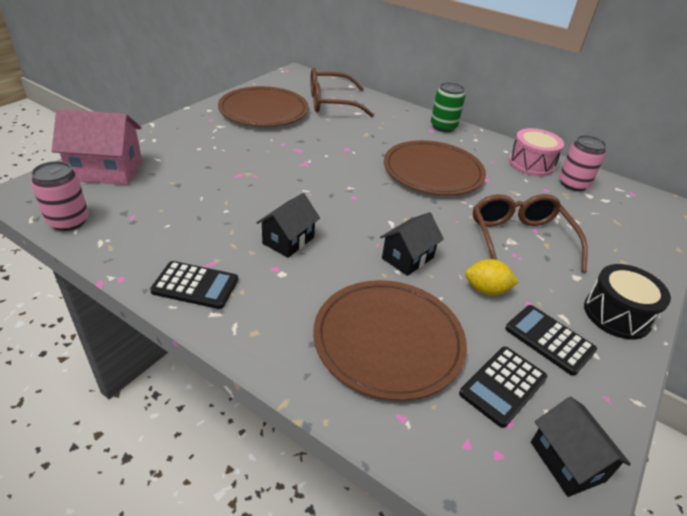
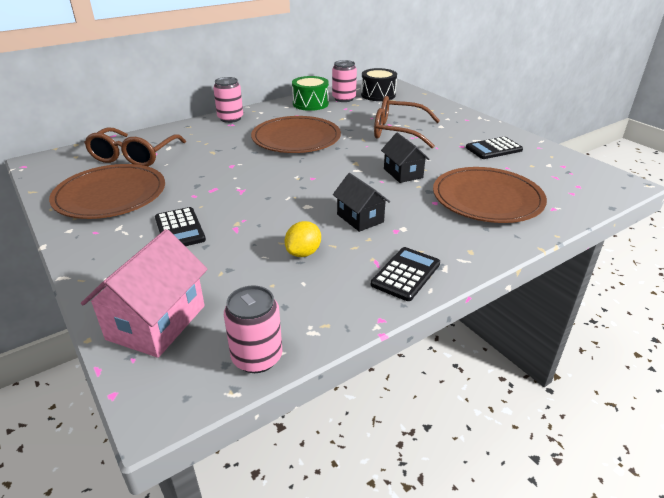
camera: 65 degrees left, 5 degrees down
(443, 127) = (230, 118): green can -> pink can
(486, 290) = (446, 155): yellow lemon -> yellow lemon (303, 253)
(503, 386) = (529, 172): black calculator -> black calculator (179, 229)
(531, 164) = (310, 104): pink drum -> green drum
(567, 461) = (581, 169): black house -> none
(617, 314) = (476, 125): black drum -> black drum (378, 95)

